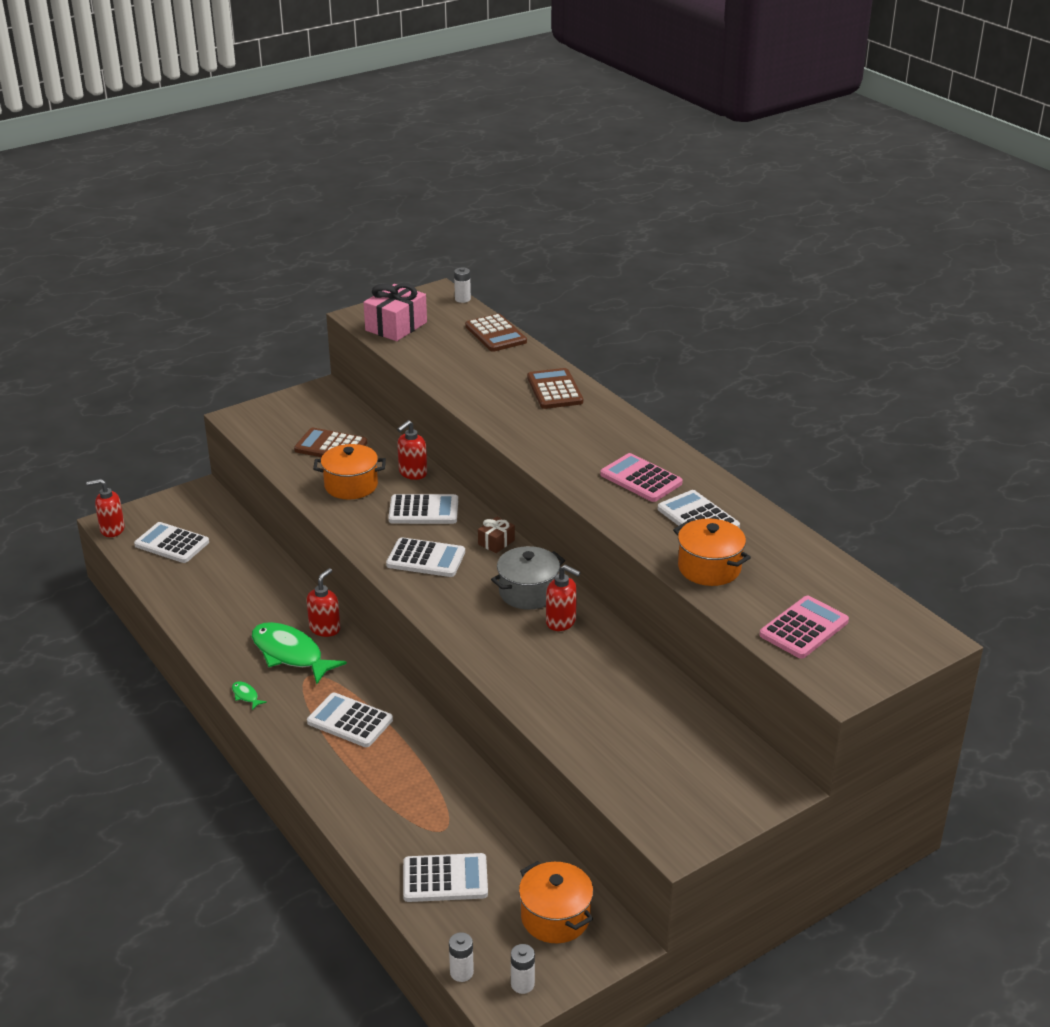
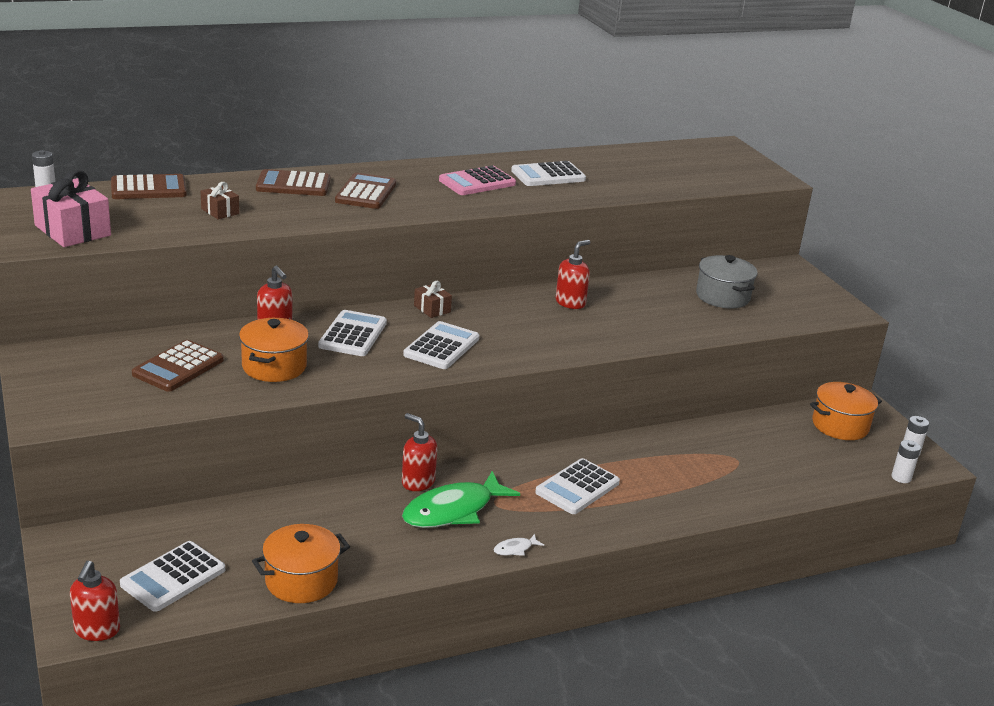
camera: 80 degrees left, 5 degrees down
(246, 696) = (515, 549): green fish -> white fish
(445, 879) = (797, 468): white calculator -> none
(472, 371) = (220, 211): none -> brown gift
(528, 592) = (520, 309): grey pot -> grey pot (722, 297)
(565, 426) = (366, 192): none -> brown calculator
(709, 568) = (621, 186): orange pot -> orange pot (301, 581)
(804, 628) = (706, 174): pink calculator -> none

